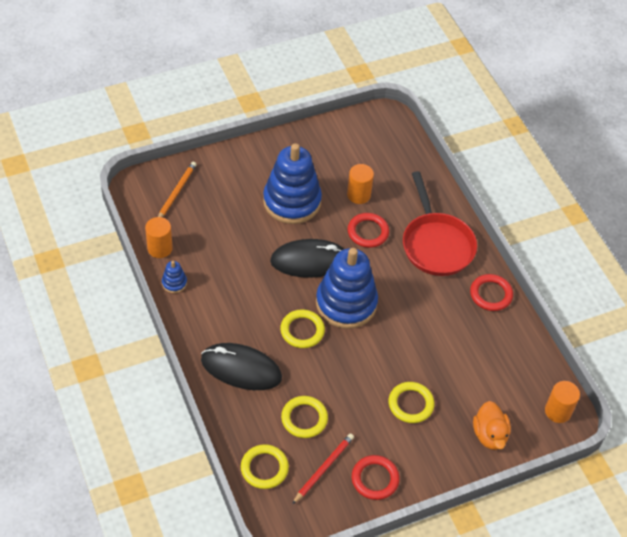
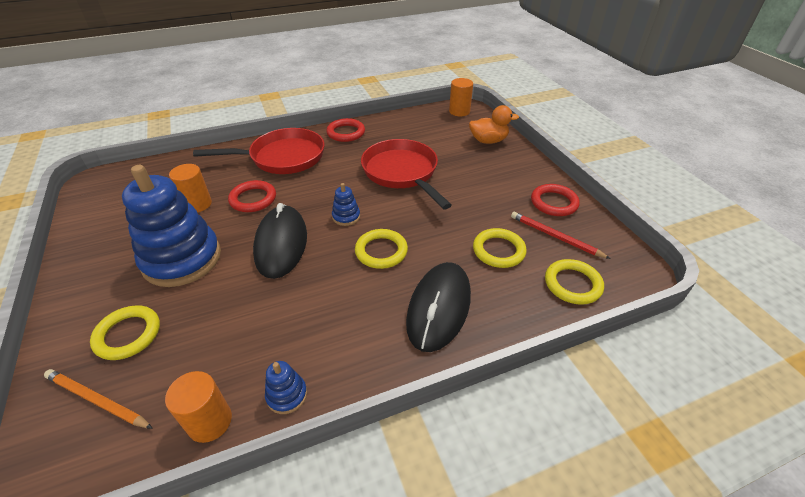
camera: 85 degrees left, 10 degrees down
(346, 303) = (346, 217): blue stacking toy -> blue stacking toy, size x0.41
(411, 404) = (466, 179): yellow ring -> yellow ring (128, 335)
(417, 347) = (402, 173): none -> red pan

